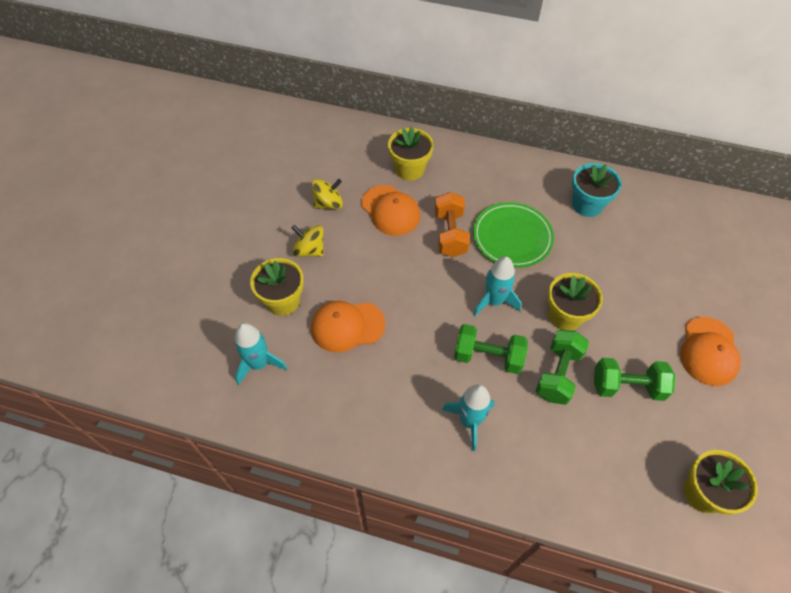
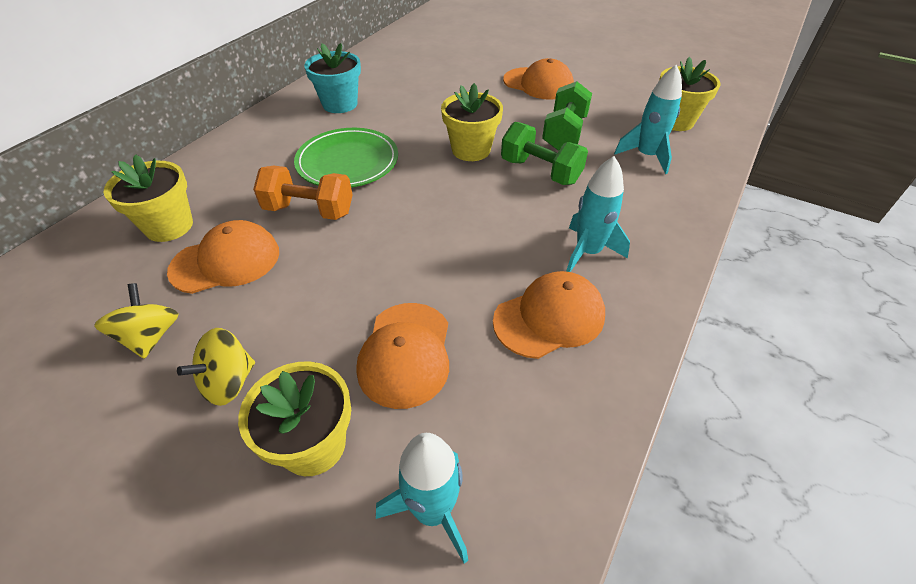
camera: 75 degrees left, 10 degrees down
(397, 402) = (549, 318): none -> orange cap
(488, 357) = (504, 217): green dumbbell -> none
(494, 301) = (430, 195): turquoise rocket -> turquoise rocket (646, 156)

